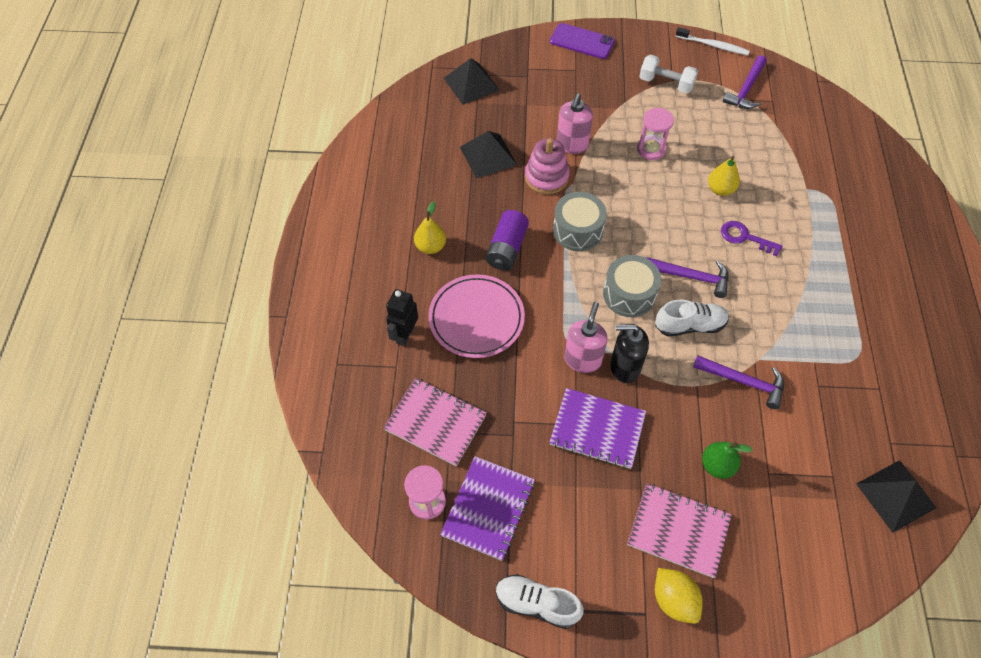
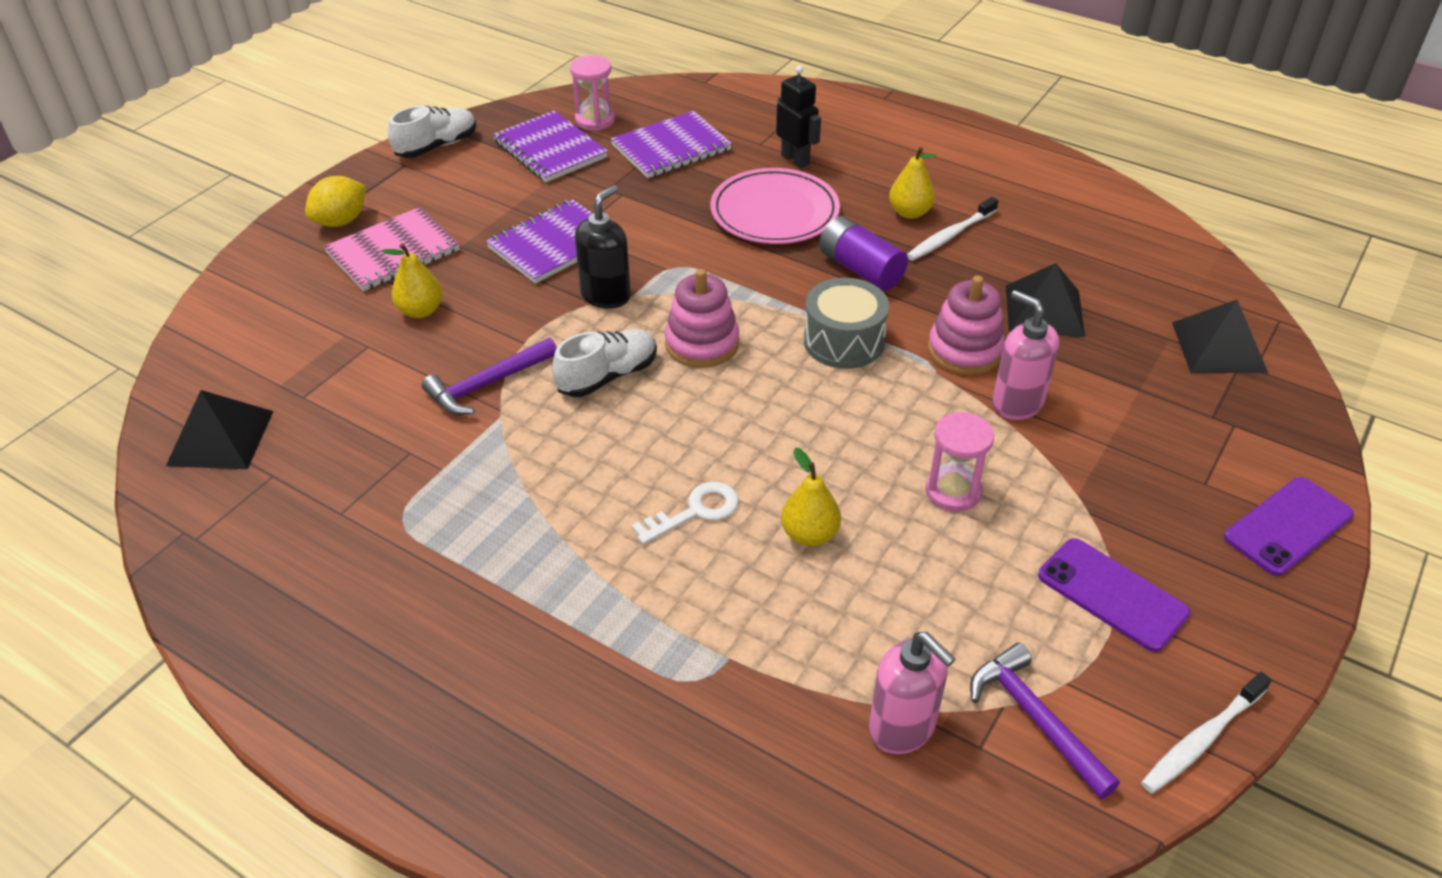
camera: 120 degrees right, 15 degrees down
(435, 422) = (671, 148): pink notebook -> purple notebook
(443, 218) = (950, 236): none -> white toothbrush
(582, 359) = (647, 268): pink soap dispenser -> pink soap dispenser (902, 727)
(629, 294) = (702, 343): grey drum -> pink stacking toy
(666, 83) = (1112, 594): white dumbbell -> purple phone
(674, 600) = (341, 221): yellow lemon -> yellow lemon turned 45 degrees counterclockwise
(689, 325) = (607, 376): white shoe -> white shoe turned 150 degrees counterclockwise
(691, 277) = (677, 415): purple hammer -> none
(717, 466) = (420, 311): green pear -> yellow pear
(745, 237) = (695, 511): purple key -> white key

